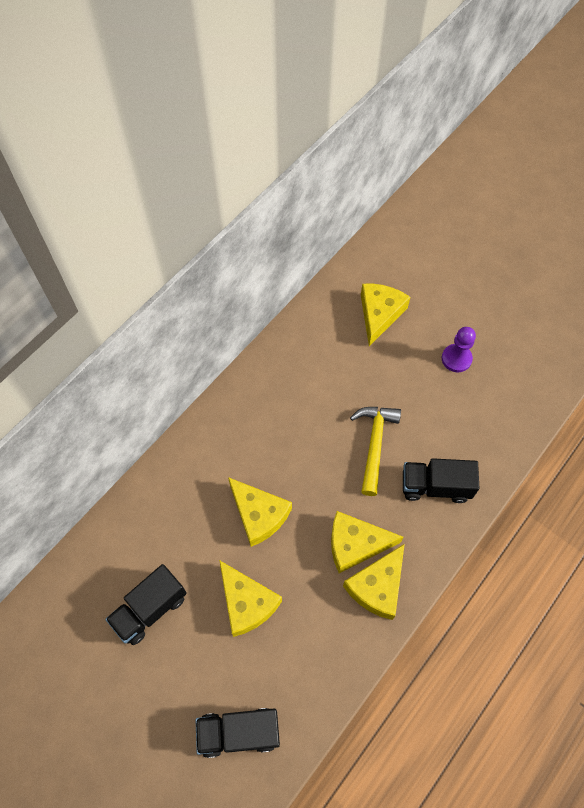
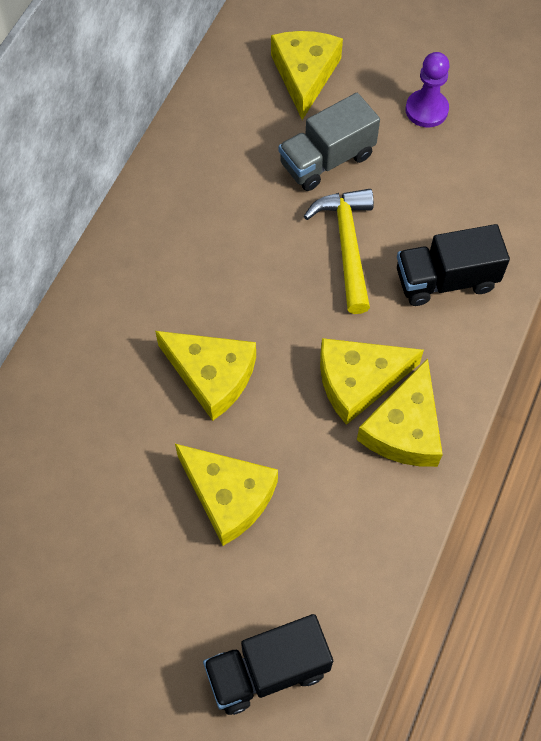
camera: 15 degrees left, 0 degrees up
(150, 609) = (91, 540): black truck -> none
(377, 379) = (327, 160): none -> grey truck

